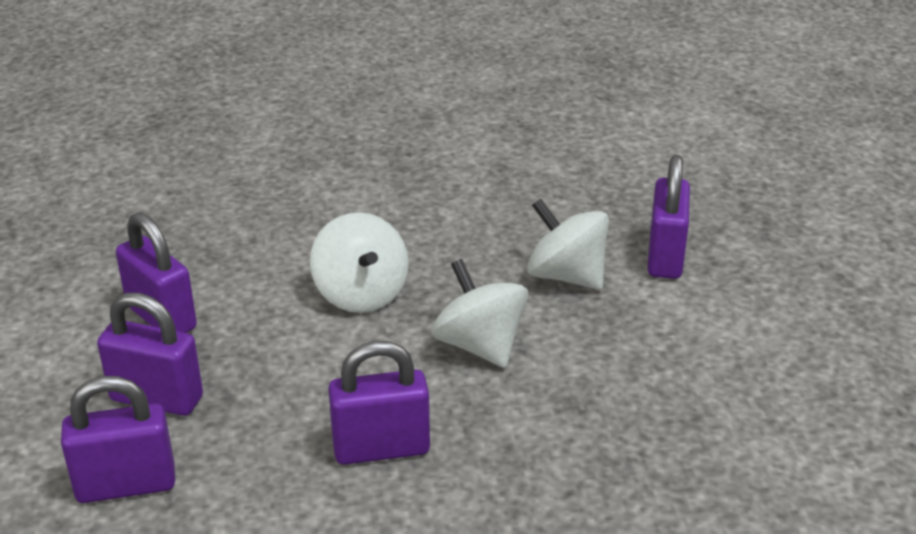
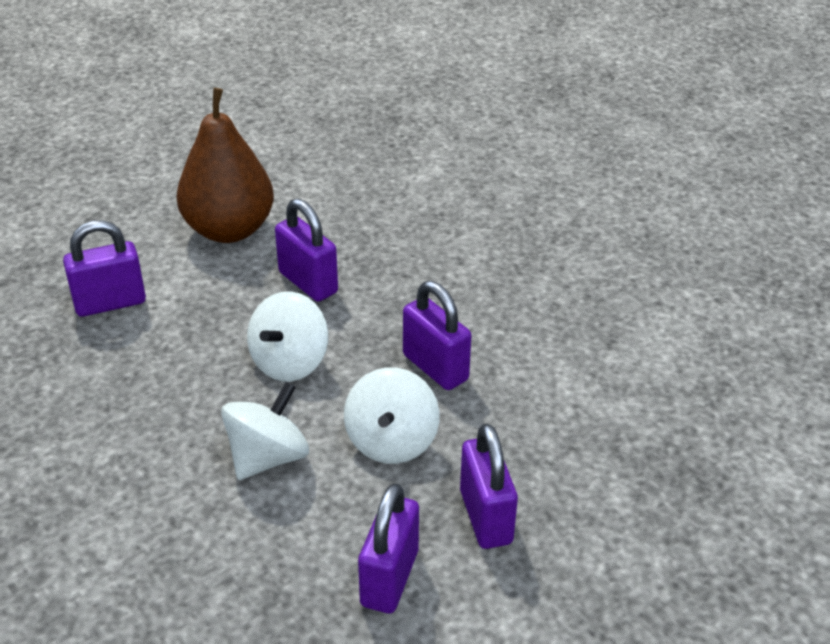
camera: 120 degrees left, 5 degrees up
(126, 485) = (577, 480): purple padlock -> purple padlock (308, 282)
(566, 276) = (168, 347): white spinning top -> white spinning top (391, 441)
(759, 371) = (229, 230): none -> brown pear

